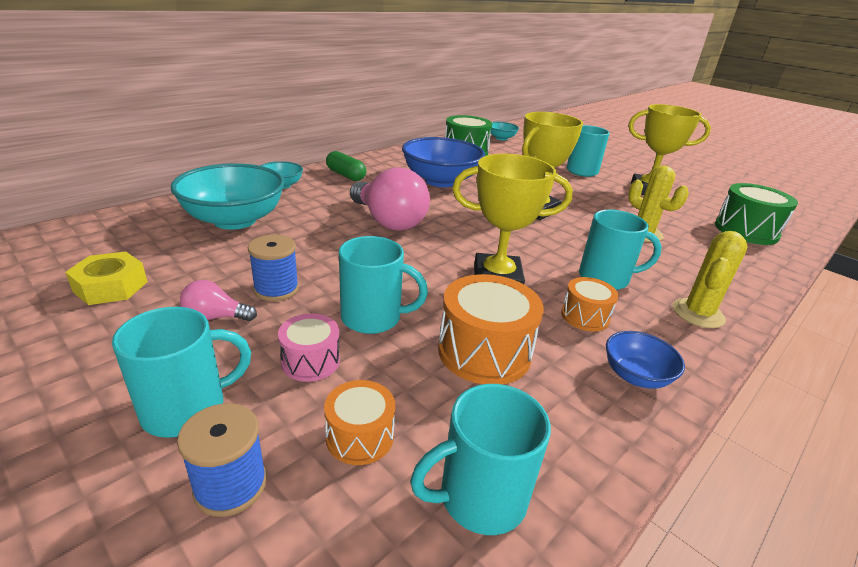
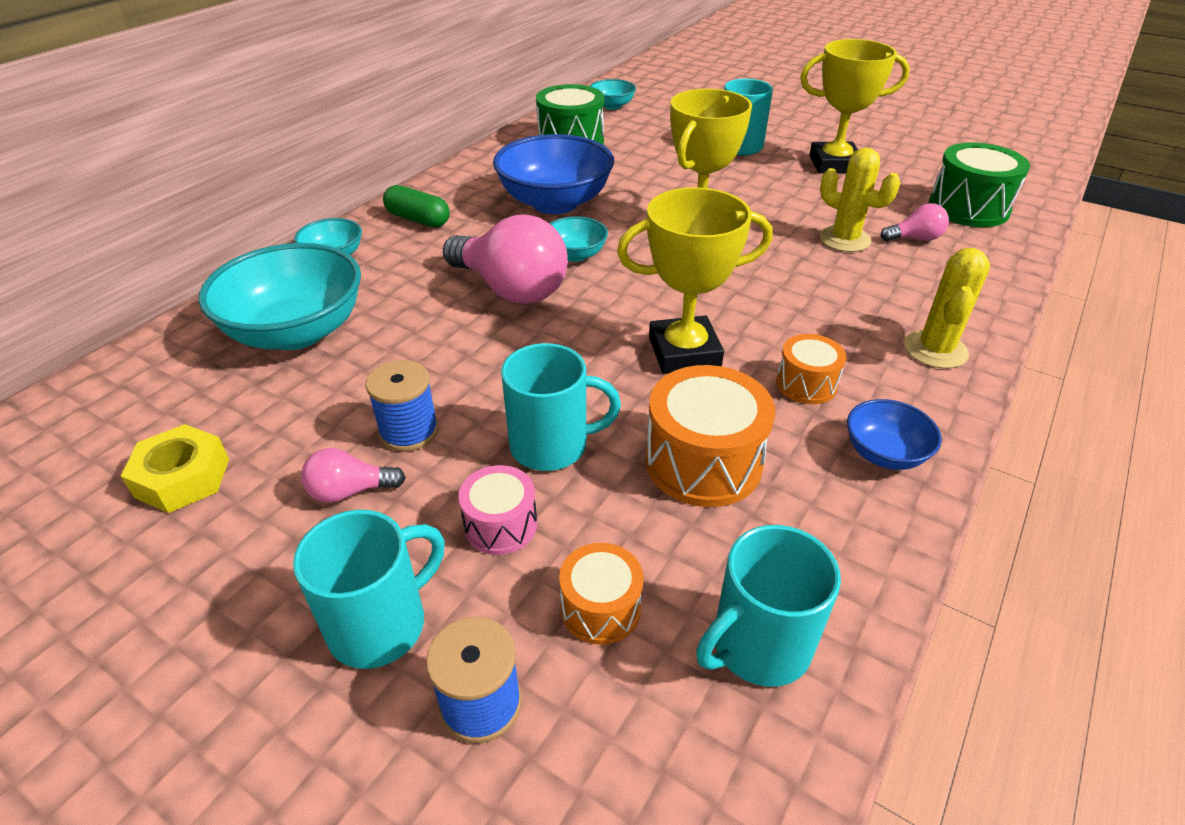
camera: 10 degrees left, 10 degrees up
(442, 210) = (575, 255): none -> turquoise bowl
(605, 278) = (816, 321): turquoise mug -> none
(698, 242) = (915, 238): none -> pink light bulb

